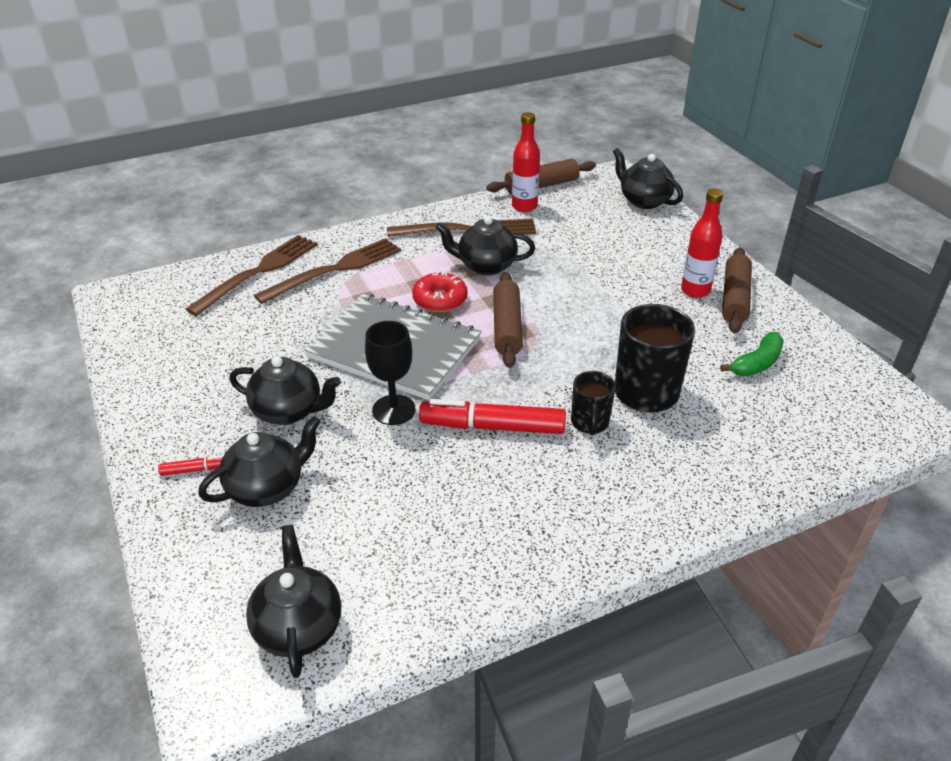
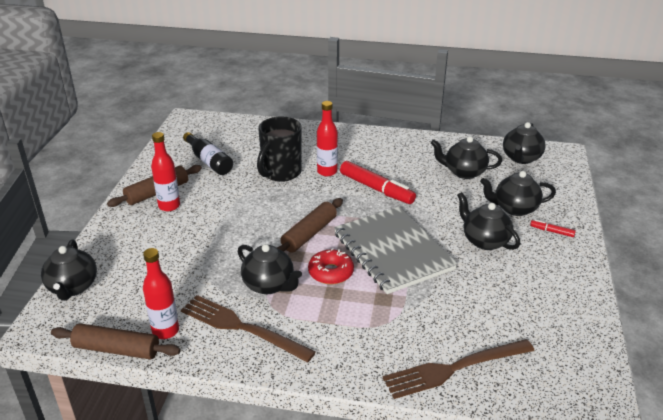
camera: 145 degrees left, 5 degrees down
(336, 269) = (385, 339): brown fork -> none
(386, 529) = (464, 172): none -> black teapot
(393, 410) = (422, 217): black goblet -> none
(590, 423) = (327, 171): black mug -> red bottle
(756, 363) = (209, 161): green banana -> black bottle

